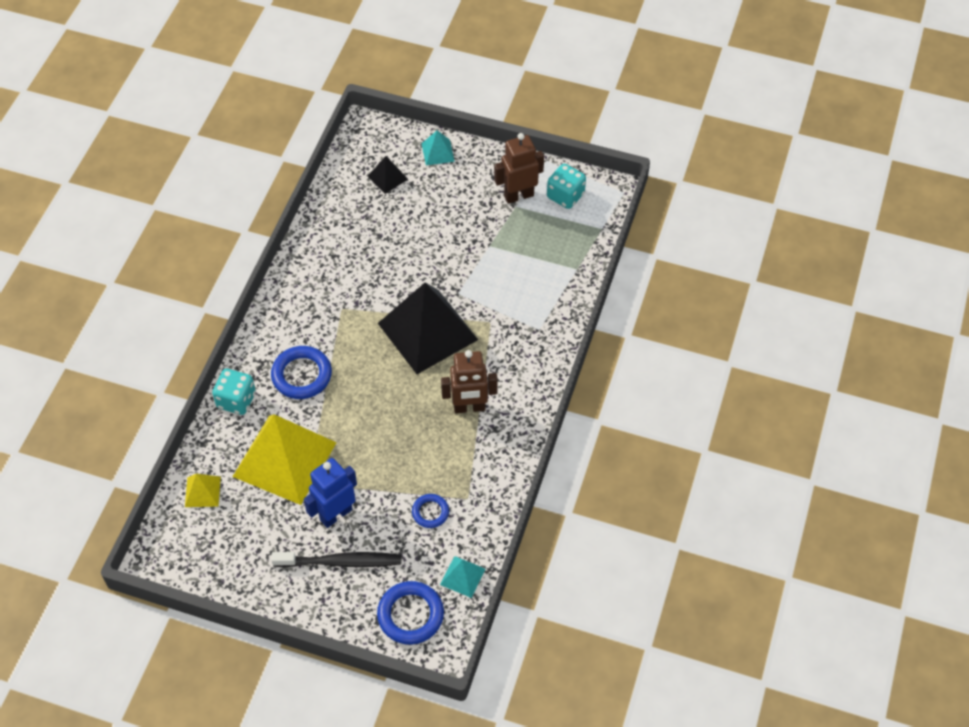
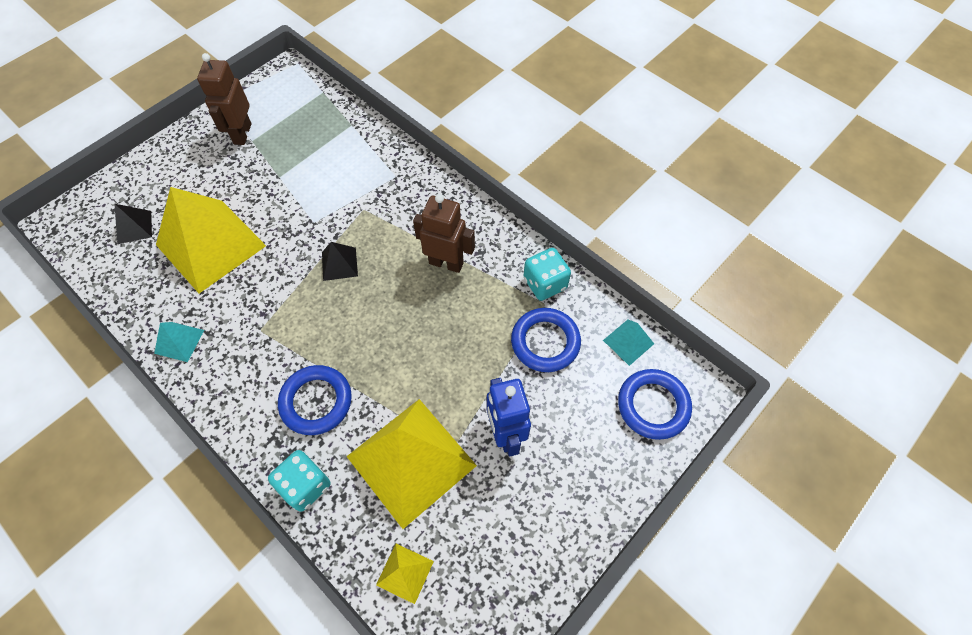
camera: 65 degrees left, 5 degrees up
(340, 562) = (564, 450): black toothbrush -> none
(398, 235) = (211, 245): none -> yellow pyramid
(427, 331) = (339, 264): black pyramid -> black pyramid, size x0.43
(430, 512) = (545, 342): blue ring -> blue ring, size x1.71
(438, 152) = (141, 174): turquoise pyramid -> turquoise pyramid (179, 341)
(469, 407) = (446, 263): brown robot -> brown robot turned 90 degrees counterclockwise
(565, 196) = (269, 102): turquoise dice -> turquoise dice (545, 283)

